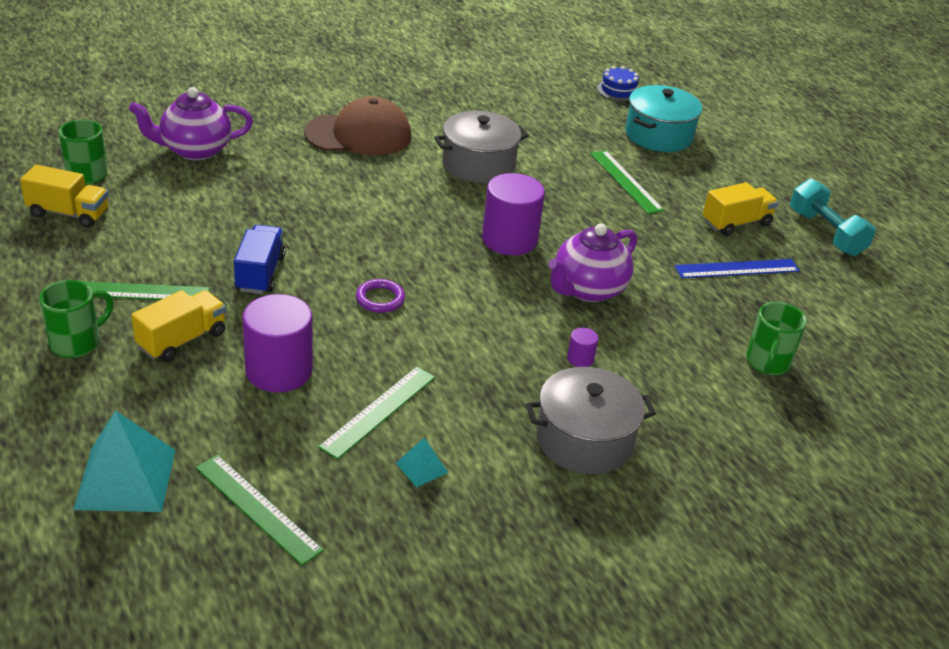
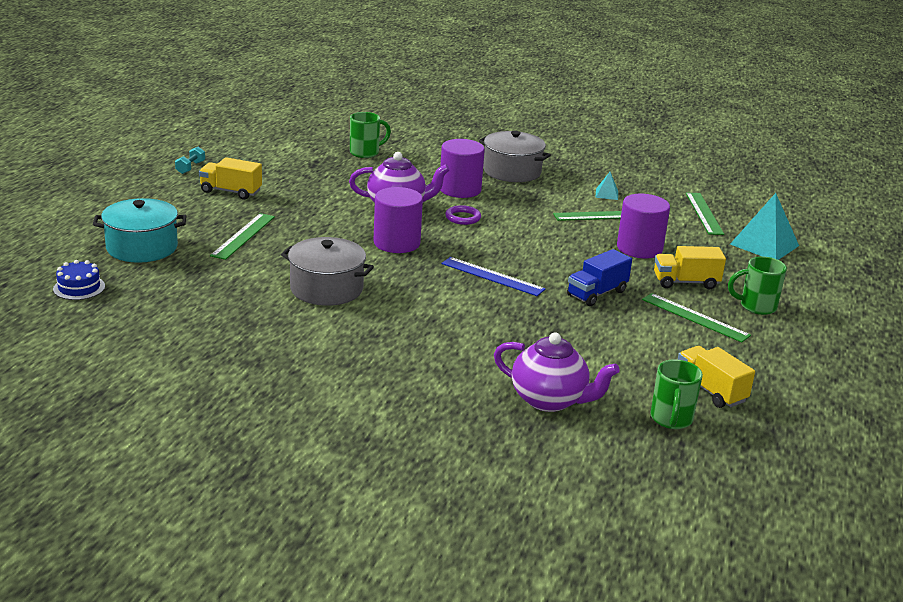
camera: 135 degrees left, 10 degrees down
(359, 134) = (382, 351): brown cap -> none
(380, 299) = (534, 252): purple ring -> purple ring (463, 218)
(580, 358) = (460, 189): purple cylinder -> purple cylinder, size x2.32
(737, 268) = (287, 179): blue ruler -> blue ruler (492, 276)
(826, 233) = (190, 167): turquoise dumbbell -> turquoise dumbbell, size x0.53

